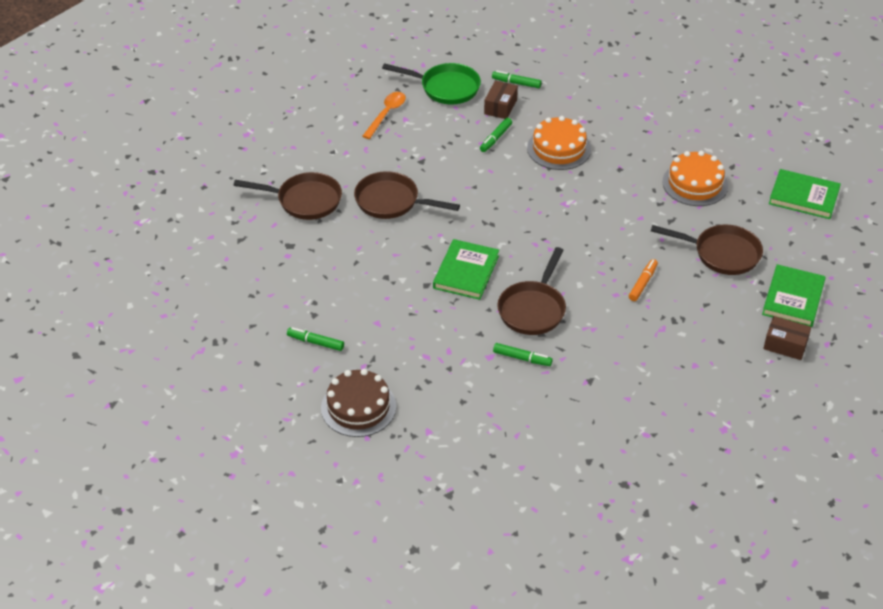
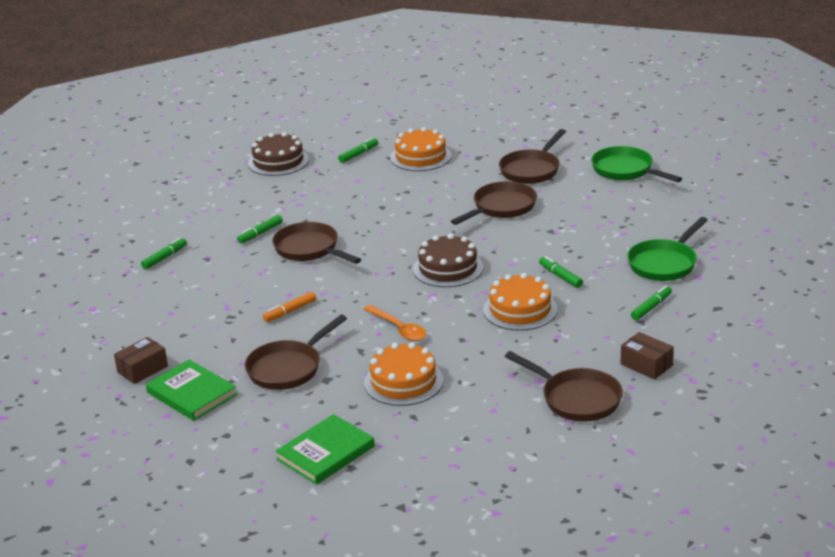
camera: 115 degrees right, 15 degrees down
(283, 139) = (626, 170): none -> green pan
(304, 289) = (420, 157): none -> orange cake
(386, 114) = (636, 224): orange spoon -> orange spoon (398, 329)
(466, 272) = (382, 227): green book -> none
(500, 107) = (613, 289): brown box -> brown box (646, 365)
(518, 206) = (448, 268): none -> brown cake
(606, 415) = (165, 257): none -> green marker
(643, 283) = (290, 311): orange marker -> orange marker turned 90 degrees clockwise
(657, 95) = (576, 399): none -> brown pan

